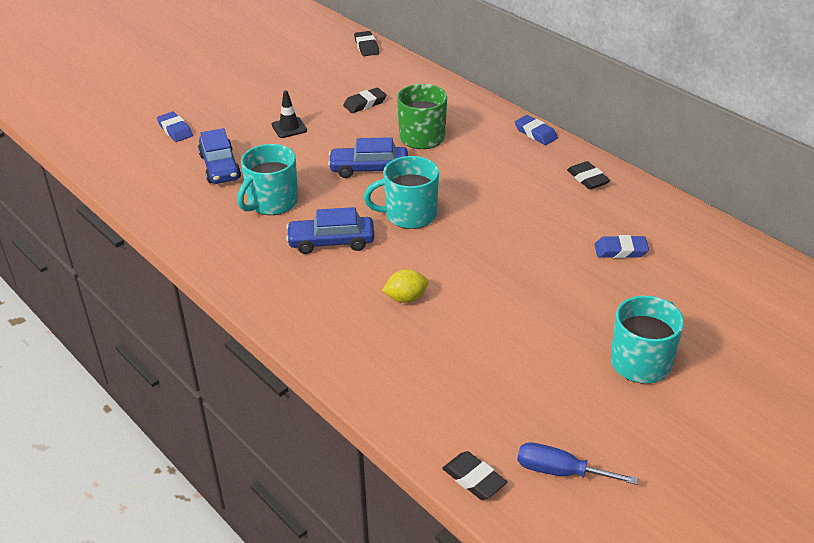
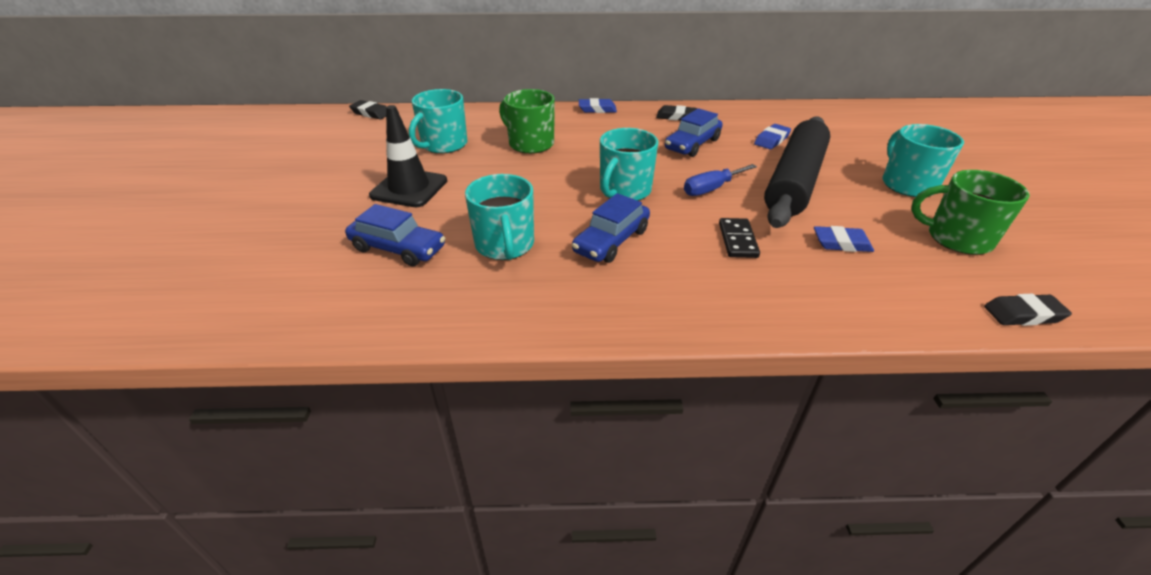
camera: 50 degrees left, 0 degrees up
(175, 130) = (285, 247): blue eraser -> blue eraser (841, 243)
(289, 128) = (409, 188): black traffic cone -> black traffic cone, size x1.77
(365, 103) = (443, 145): black eraser -> turquoise mug
(369, 169) = (534, 180): blue car -> blue car (692, 144)
(406, 298) = (738, 240): yellow lemon -> black domino
(548, 293) = (794, 181): none -> black rolling pin
(560, 472) = (1028, 269): blue screwdriver -> blue screwdriver (711, 189)
(565, 417) = (957, 238): none -> green mug

